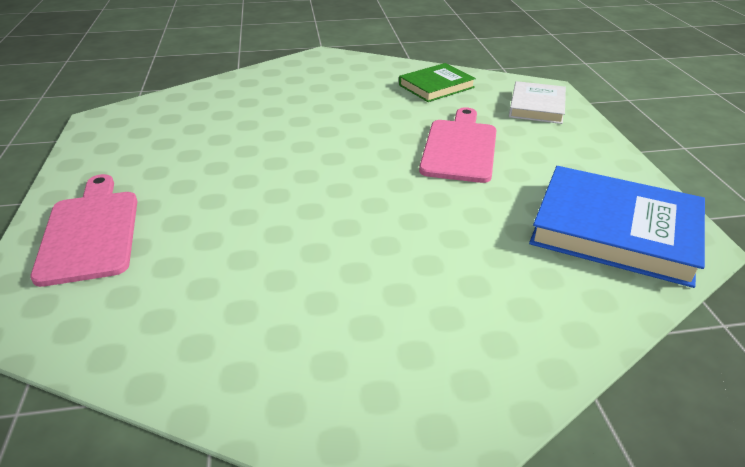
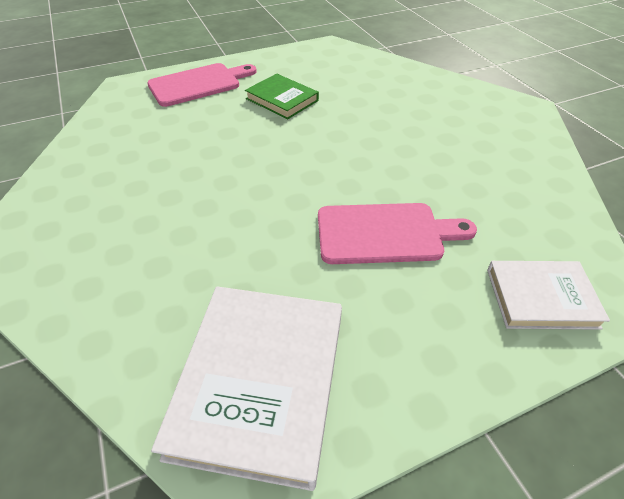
camera: 75 degrees right, 10 degrees up
(436, 86) = (524, 197): green book -> green book (282, 99)
(615, 230) = (260, 382): blue book -> white book

